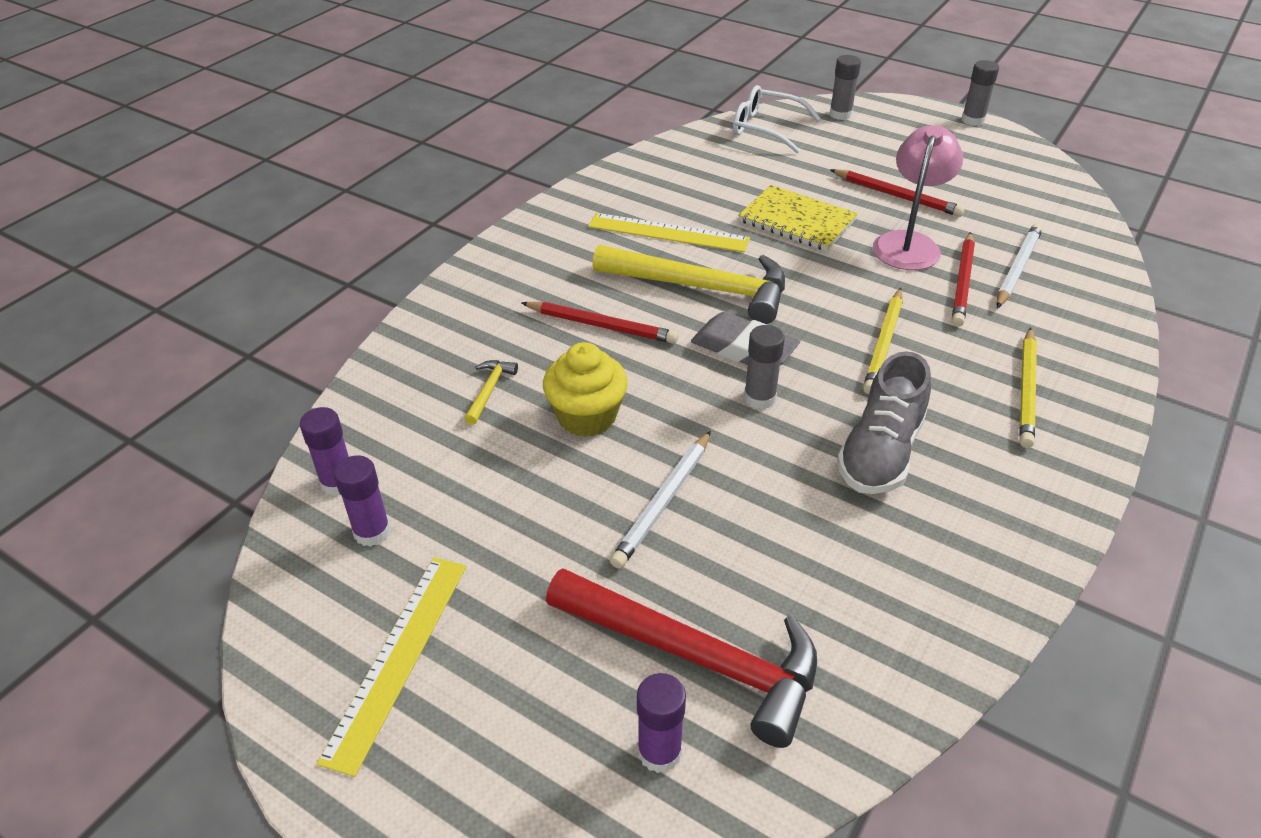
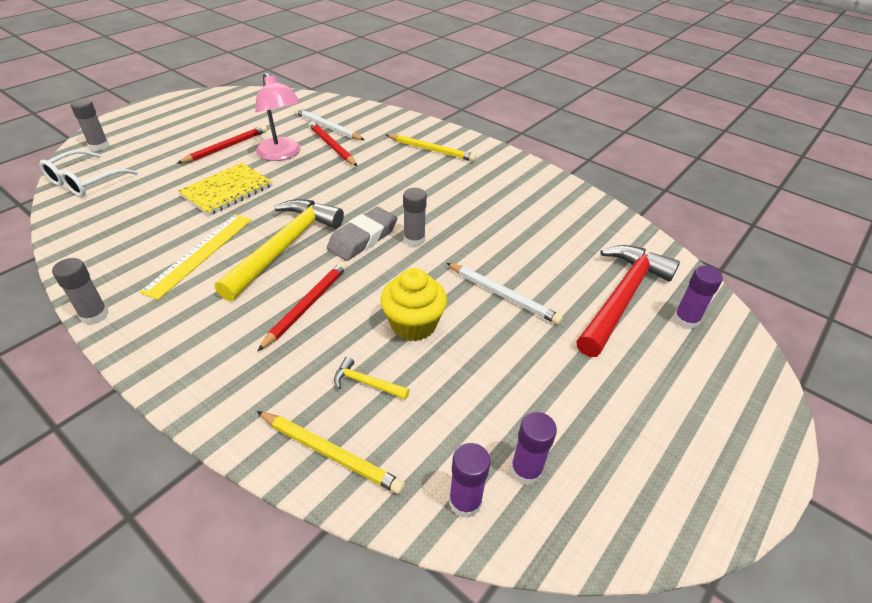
camera: 85 degrees left, 0 degrees up
(398, 658) = (646, 448): yellow ruler -> none
(880, 453) = (471, 205): grey shoe -> none
(884, 344) = (378, 184): yellow pencil -> yellow pencil (330, 453)
(909, 243) = (282, 154): pink lamp -> pink lamp turned 150 degrees counterclockwise
(963, 282) = (332, 146): red pencil -> red pencil turned 150 degrees counterclockwise
(973, 120) = (159, 102): grey glue stick -> grey glue stick (94, 315)

